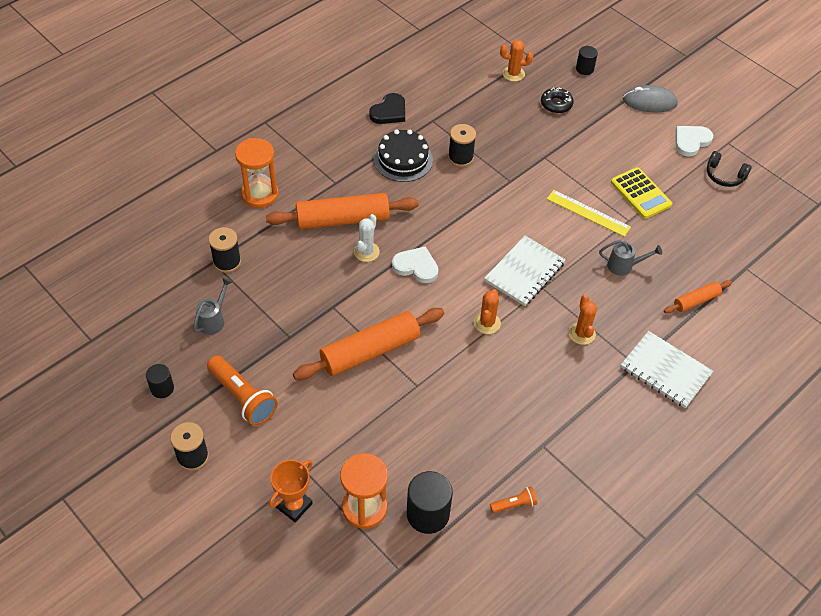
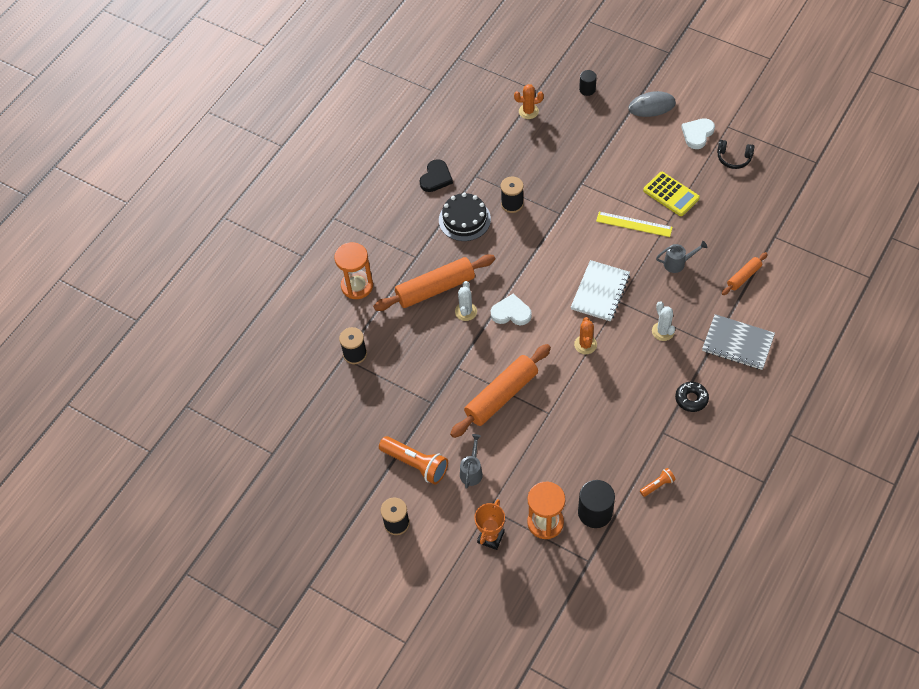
camera: 10 degrees left, 5 degrees up
(162, 388) = (348, 476): black cylinder -> none
(213, 320) = (365, 407): grey watering can -> grey watering can (472, 471)
(556, 104) = (574, 130): black donut -> black donut (691, 399)
(581, 333) = (663, 331): orange cactus -> white cactus
(665, 371) = (737, 343): white notebook -> grey notebook

